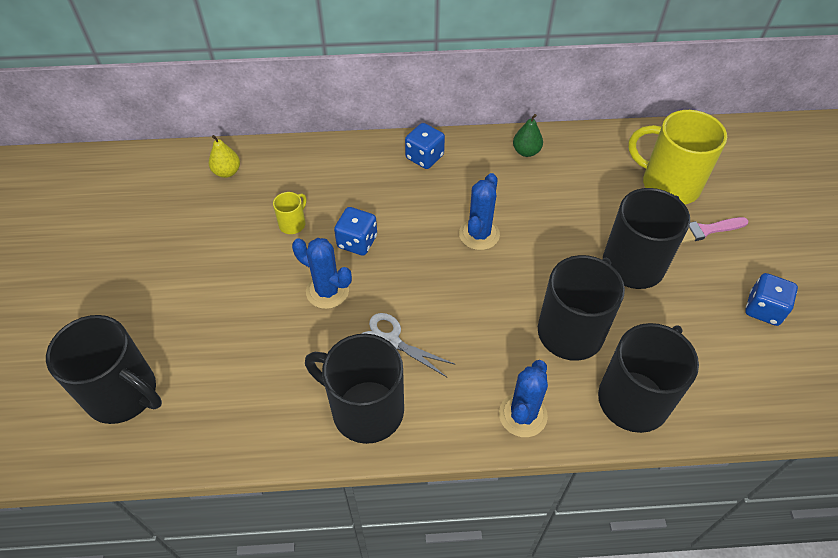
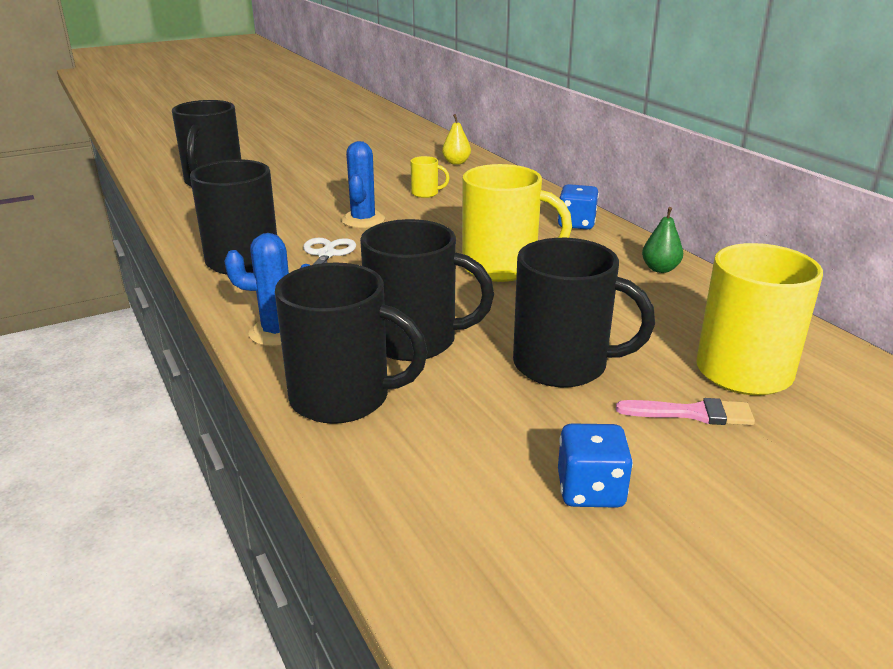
camera: 65 degrees right, 25 degrees down
(357, 242) = (431, 219): blue dice -> none
(479, 234) = (502, 267): blue cactus -> yellow mug
(705, 230) = (692, 413): pink brush -> pink brush turned 135 degrees clockwise

